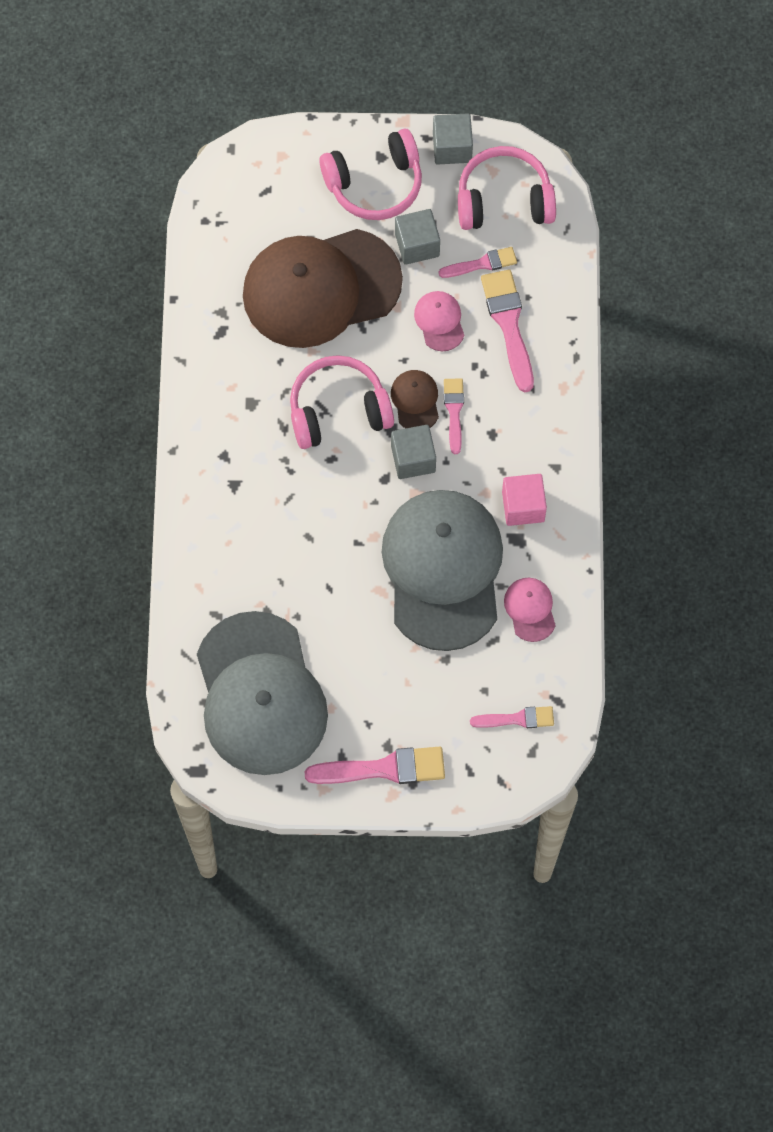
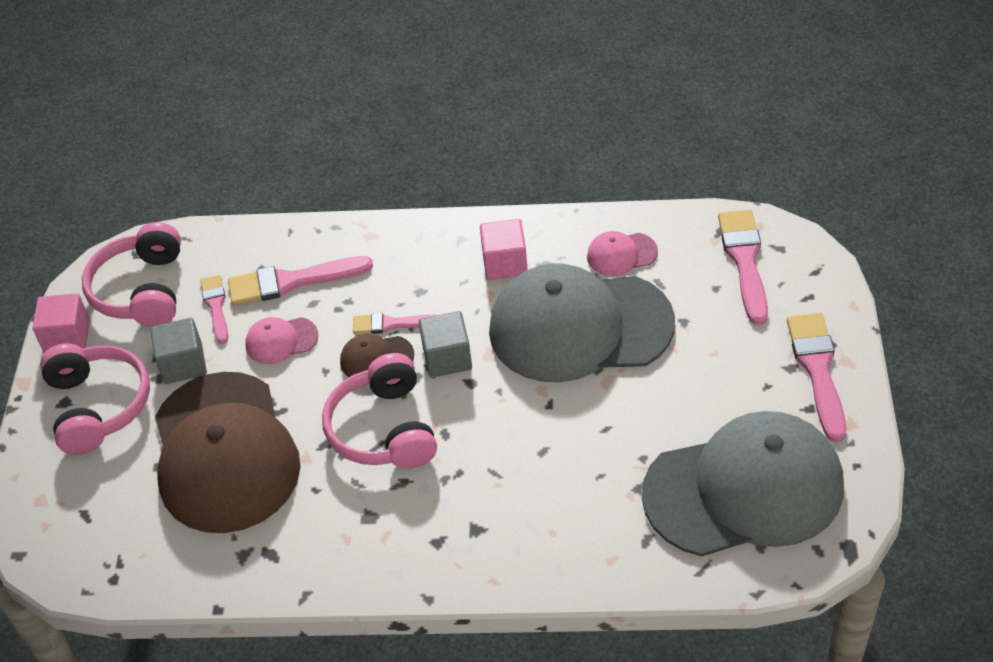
camera: 85 degrees left, 20 degrees down
(452, 148) = (67, 337): grey cube -> pink cube
(517, 719) = (744, 261): pink brush -> pink brush, size x1.66

